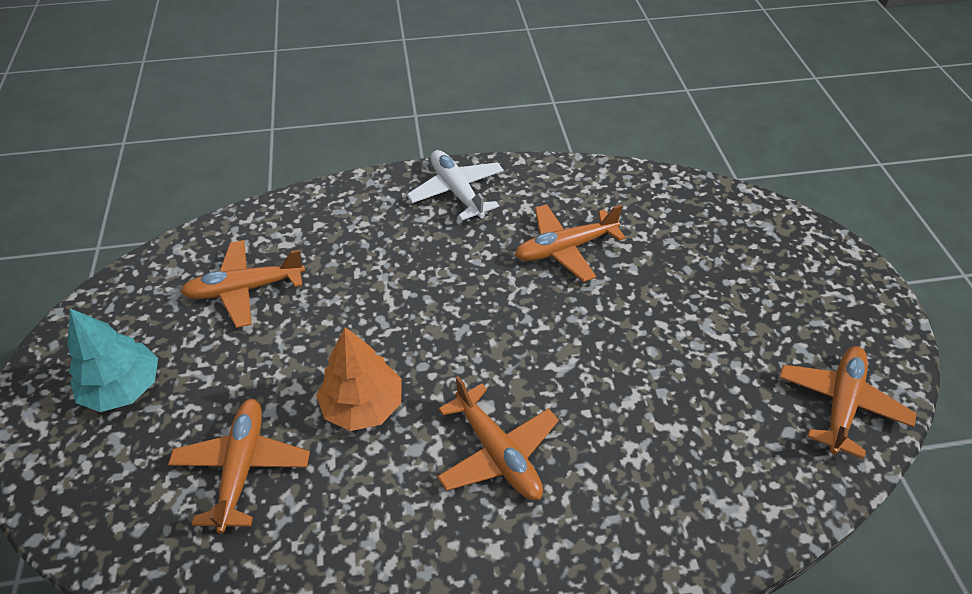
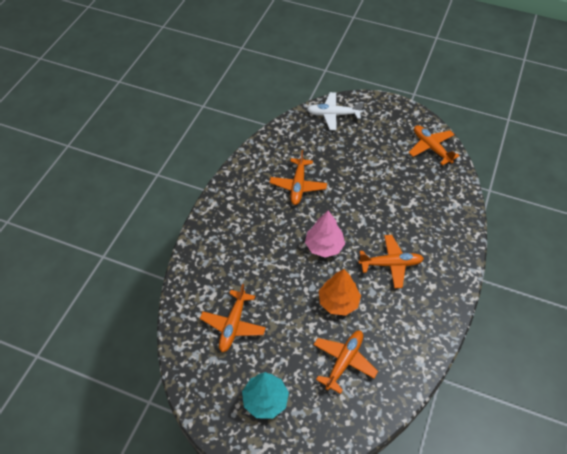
camera: 60 degrees left, 5 degrees up
(242, 467) = (344, 361): orange plane -> orange plane turned 90 degrees clockwise
(456, 191) = (229, 207): white plane -> white plane (333, 115)
(467, 335) = (324, 246): none -> pink tree

